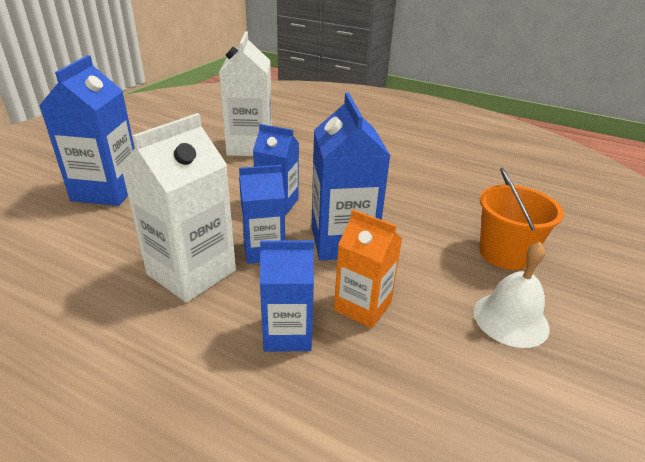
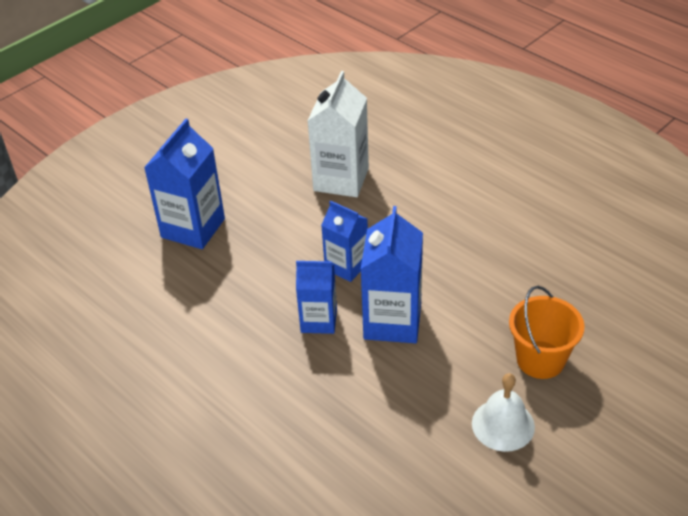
camera: 20 degrees right, 10 degrees up
(191, 272) = (253, 334): white carton -> none
(287, 333) = (315, 403): blue carton -> none
(362, 306) = (383, 391): orange carton -> none

